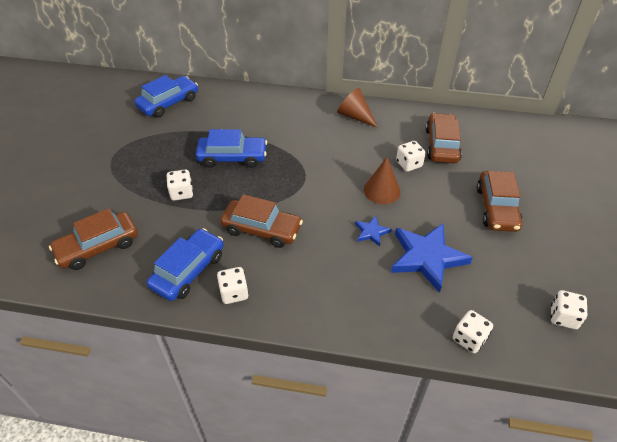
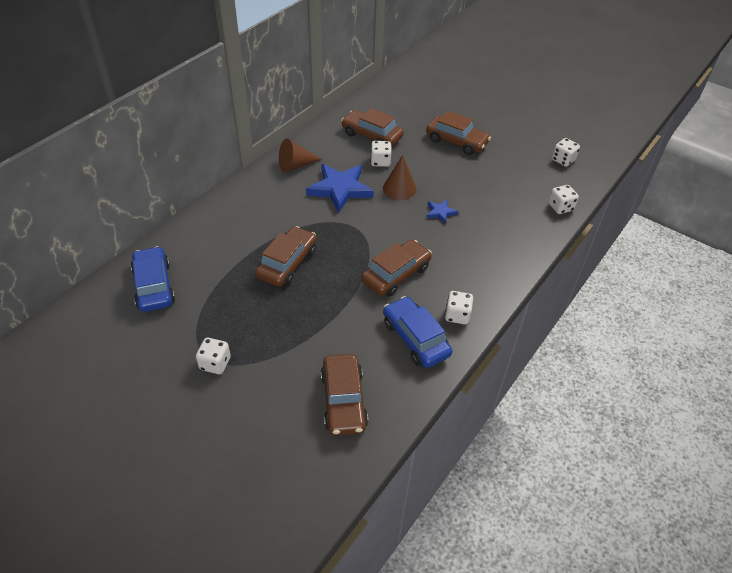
camera: 65 degrees left, 0 degrees up
(182, 193) = (311, 315): white dice -> white dice (215, 363)
(232, 157) = (287, 263): blue car -> brown car
(427, 257) = (482, 195): blue star -> blue star (340, 189)

